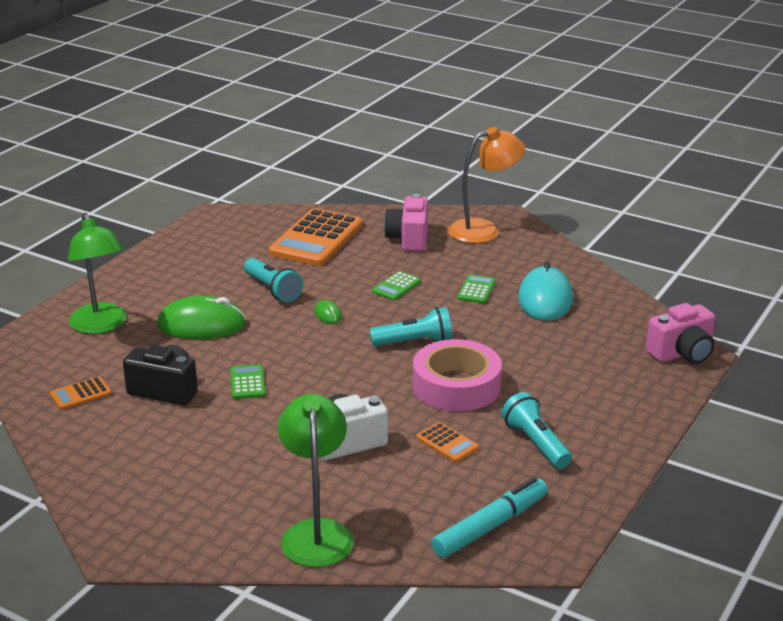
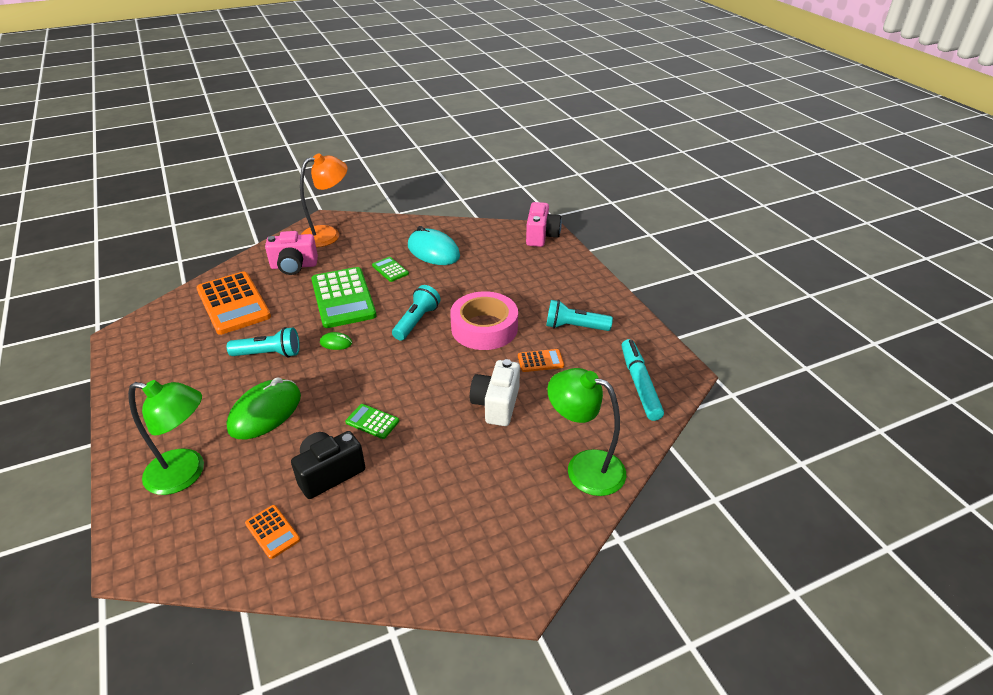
camera: 55 degrees left, 10 degrees up
(80, 394) = (272, 532): orange calculator -> orange calculator turned 45 degrees counterclockwise
(396, 286) = (343, 298): green calculator -> green calculator, size x2.20
(408, 239) = (294, 266): pink camera -> pink camera turned 45 degrees counterclockwise
(484, 230) = (328, 234): orange lamp -> orange lamp turned 45 degrees clockwise

